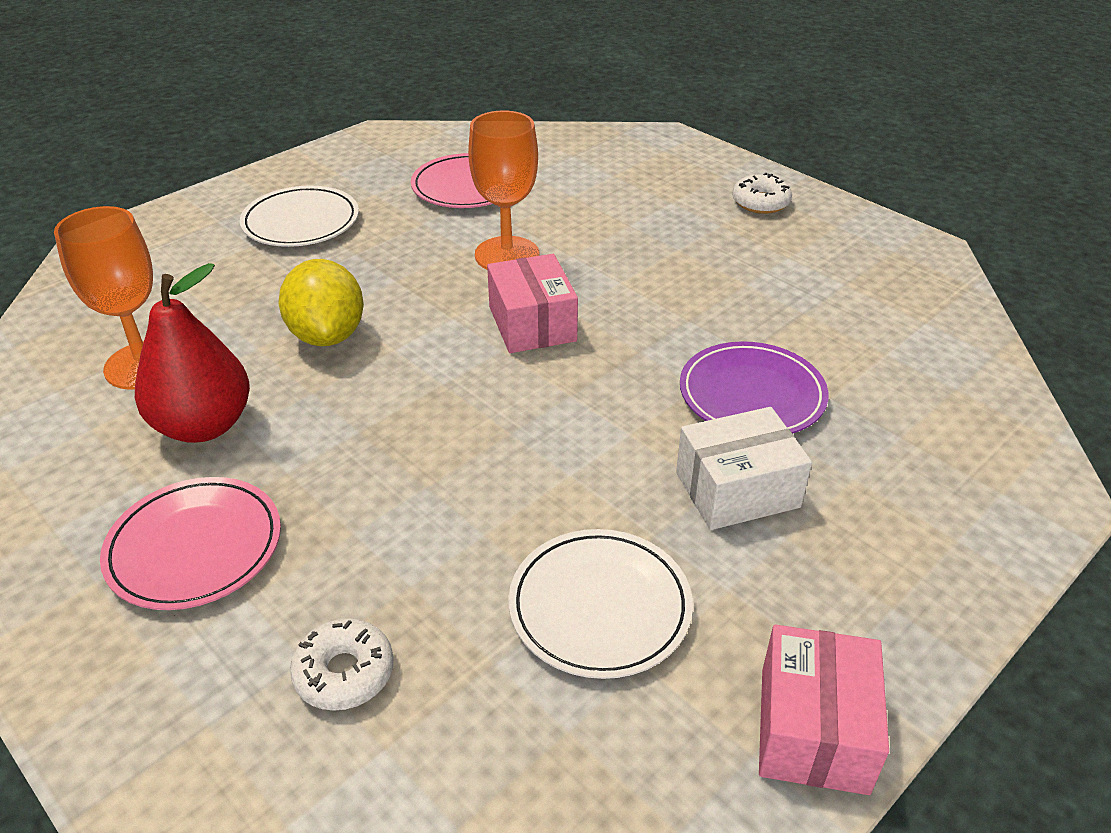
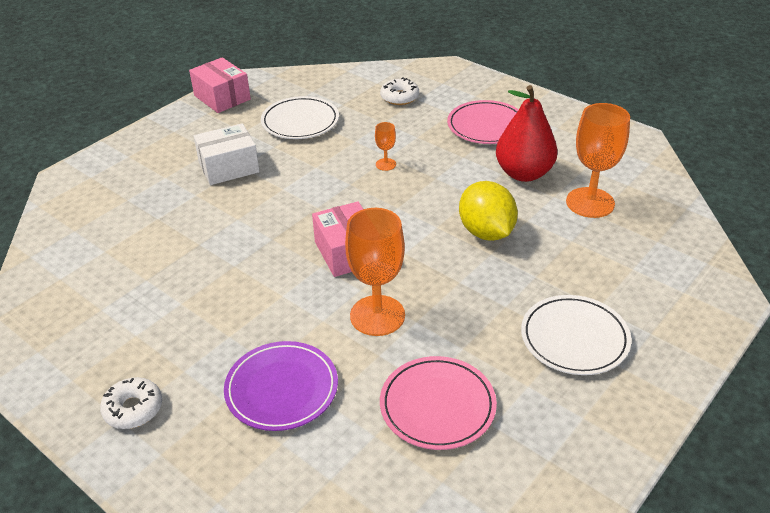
camera: 175 degrees right, 0 degrees up
(437, 468) = (386, 164): none -> orange goblet
(752, 395) = (205, 216): purple plate -> purple plate (281, 389)
(813, 729) = (222, 97): pink box -> pink box turned 45 degrees counterclockwise

